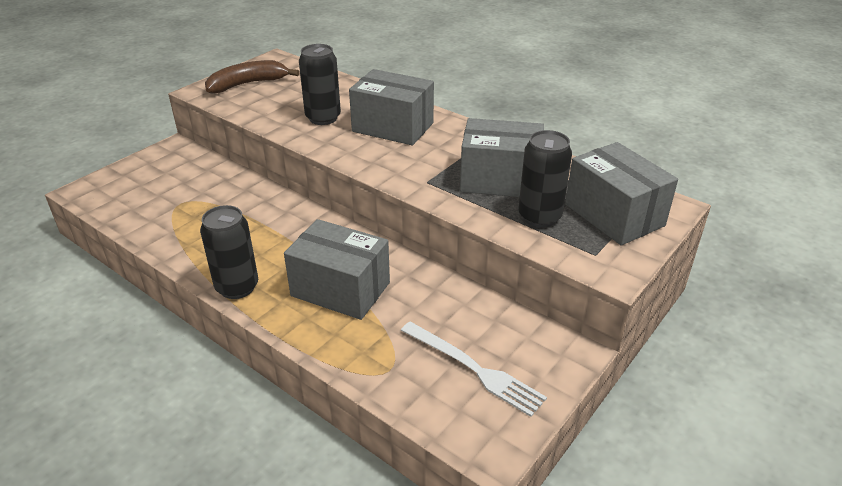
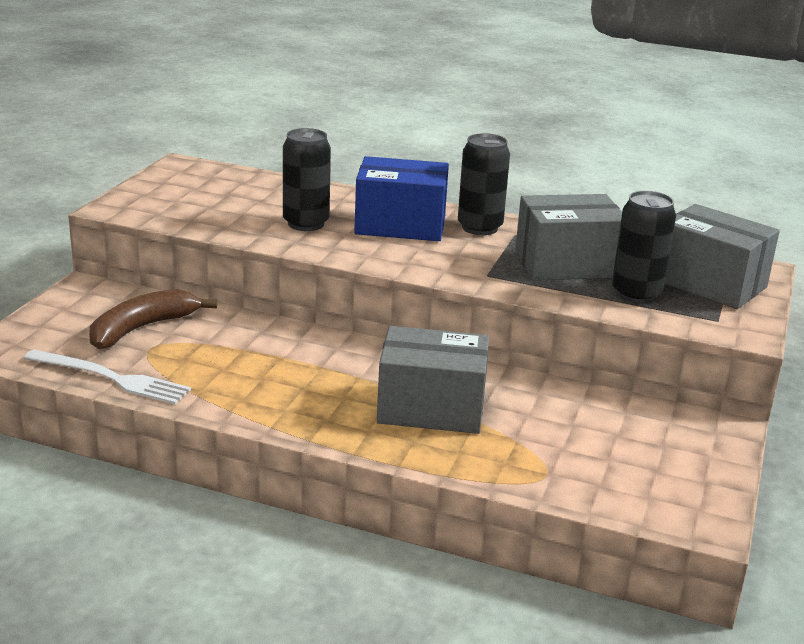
camera: 20 degrees left, 10 degrees down
(237, 287) = (303, 424): black can -> black can (479, 228)
(248, 84) = (172, 195): brown banana -> brown banana (142, 328)
(393, 127) = (400, 225): grey box -> blue box
(474, 369) = (636, 458): white fork -> white fork (111, 378)

